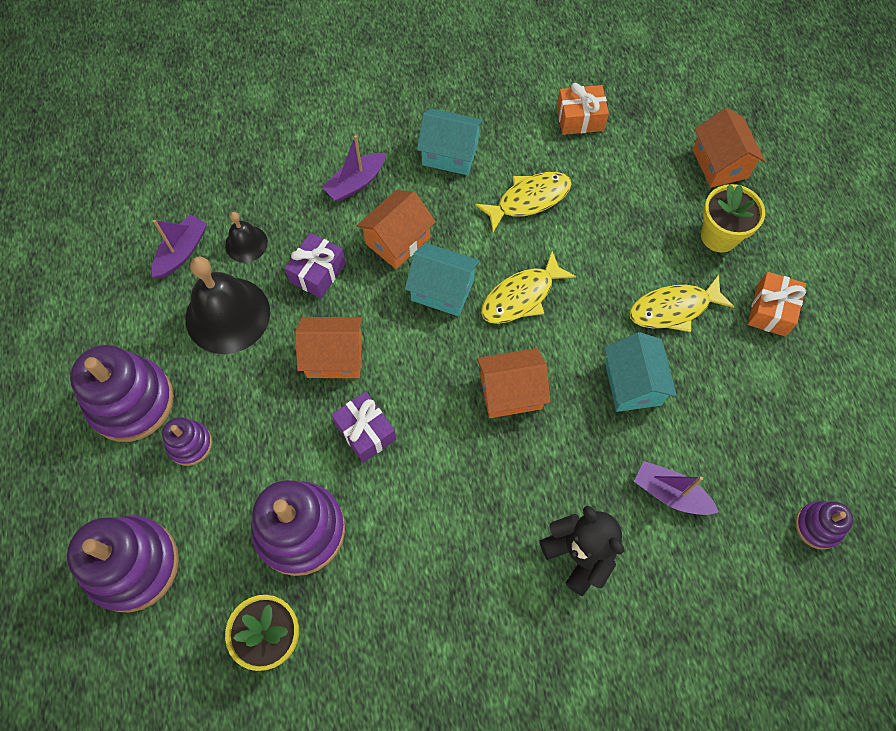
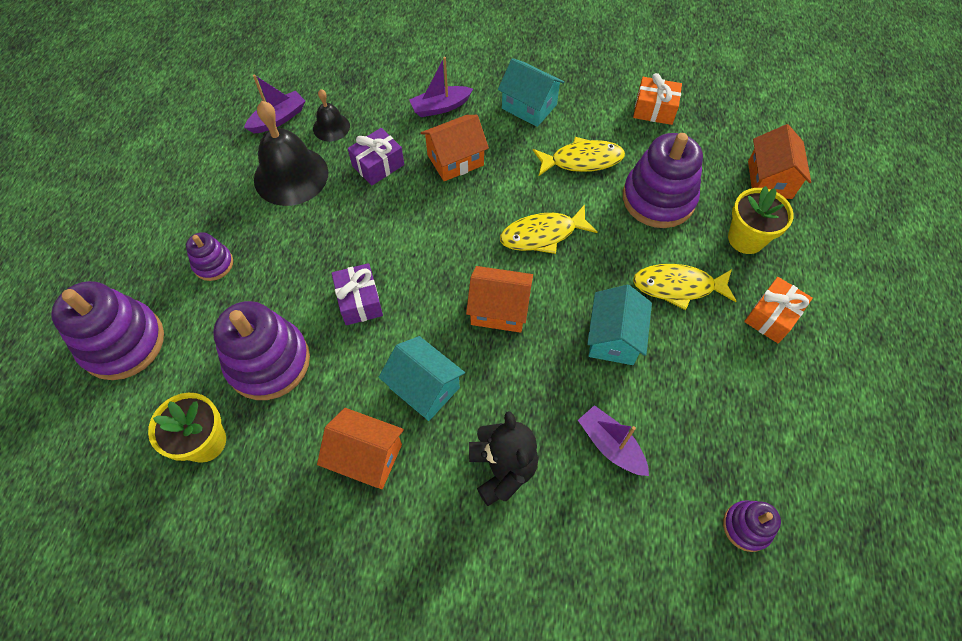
camera: 20 degrees right, 5 degrees down
(131, 402) = (184, 217): purple stacking toy -> purple stacking toy (658, 199)
(334, 357) = (361, 234): orange house -> orange house (366, 457)
(442, 290) = (476, 209): turquoise house -> turquoise house (424, 388)

